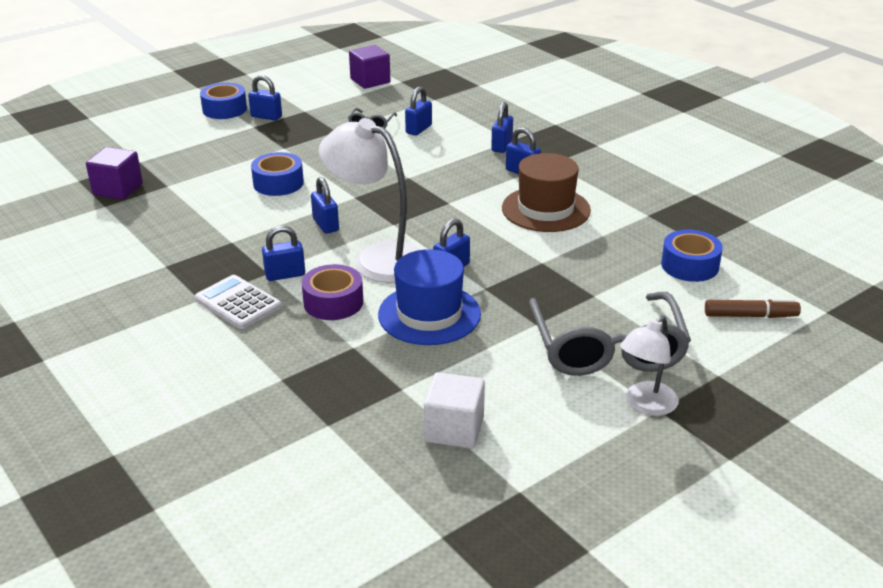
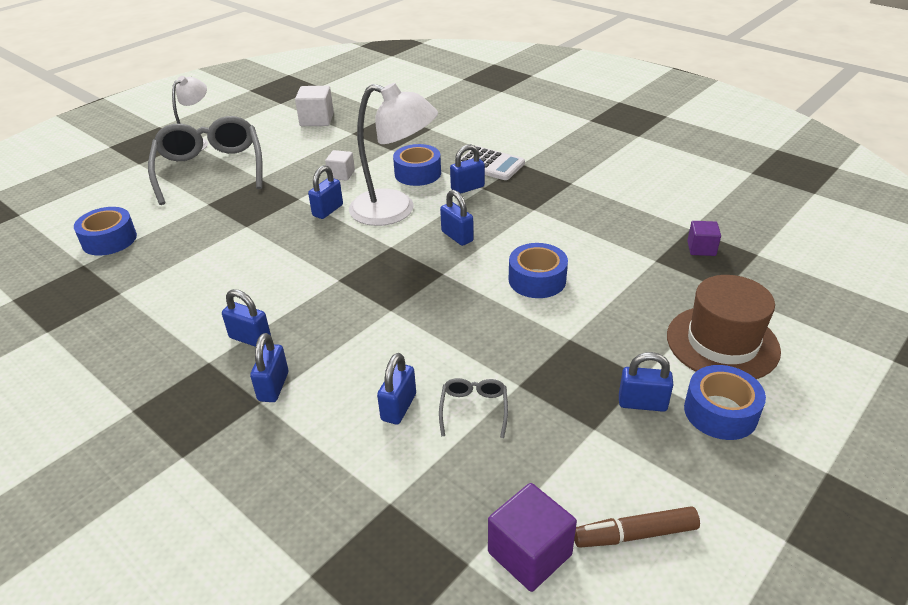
camera: 170 degrees right, 5 degrees up
(118, 189) = (701, 248): purple cube -> purple cube, size x0.63
(333, 302) = (418, 173): purple tape -> blue tape
(429, 314) = (341, 174): blue hat -> white cube
(546, 209) = (231, 285): brown hat -> brown hat (722, 343)
(750, 316) = (86, 203): brown marker -> brown marker (634, 534)

